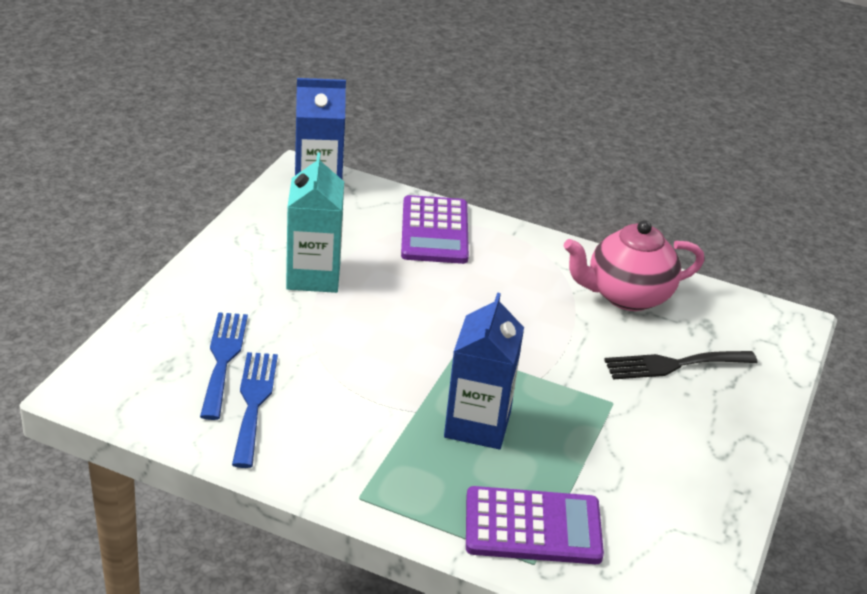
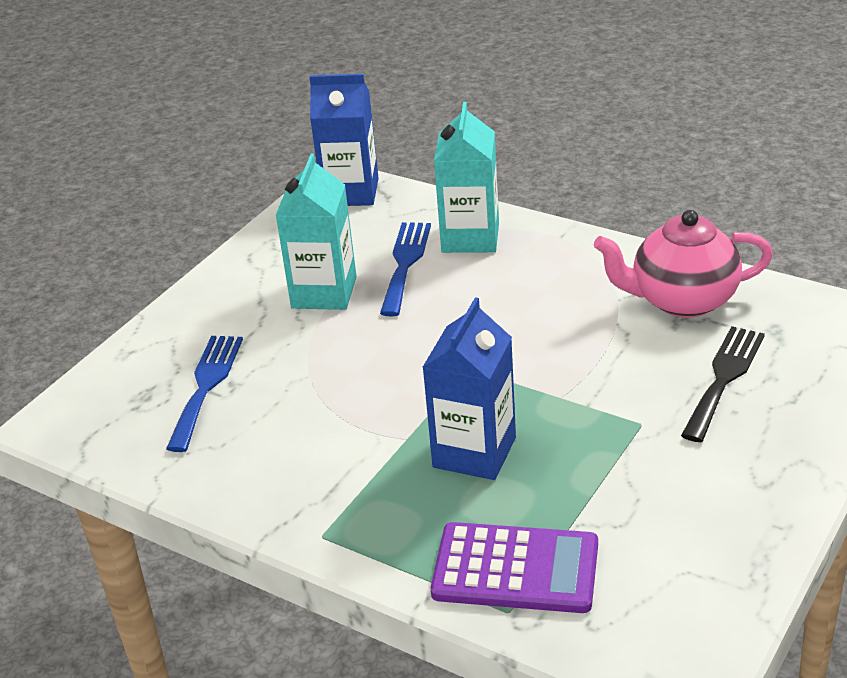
camera: 15 degrees right, 0 degrees up
(254, 402) = (229, 432): blue fork -> blue fork (405, 263)
(434, 231) = (470, 237): purple calculator -> turquoise carton
(673, 365) = (724, 378): black fork -> black fork turned 120 degrees clockwise

